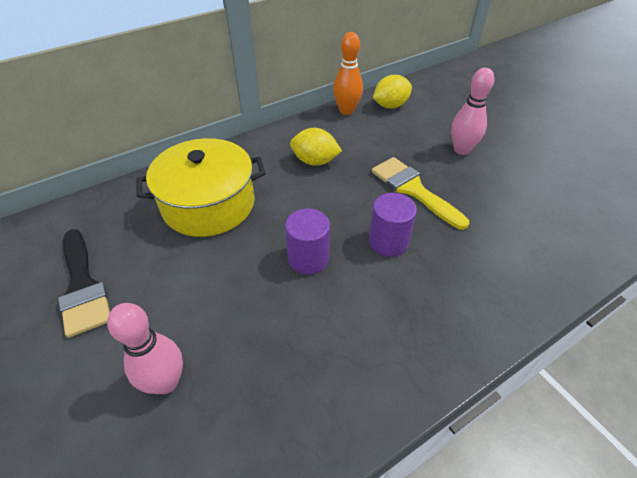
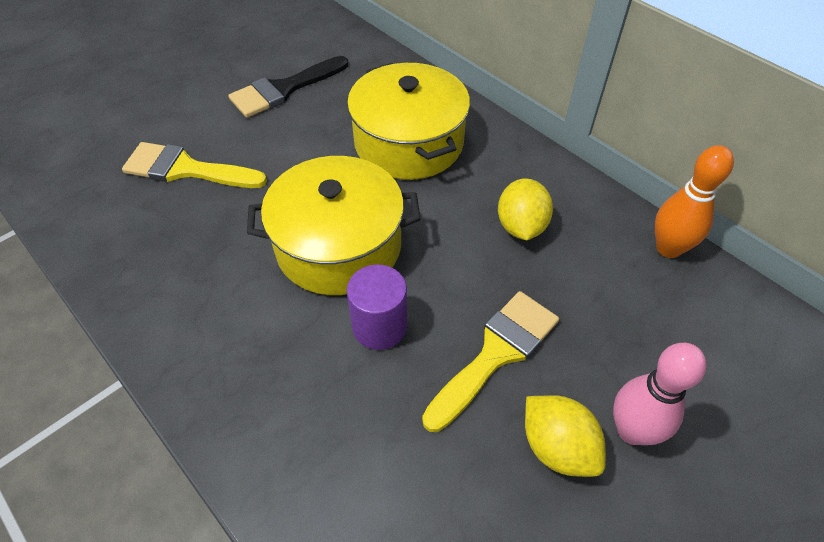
camera: 80 degrees right, 5 degrees up
(166, 382) = (186, 169): pink bowling pin -> yellow brush
(308, 258) = (339, 245): purple cylinder -> yellow pot
(390, 106) = (718, 310): yellow lemon -> yellow lemon (557, 447)

